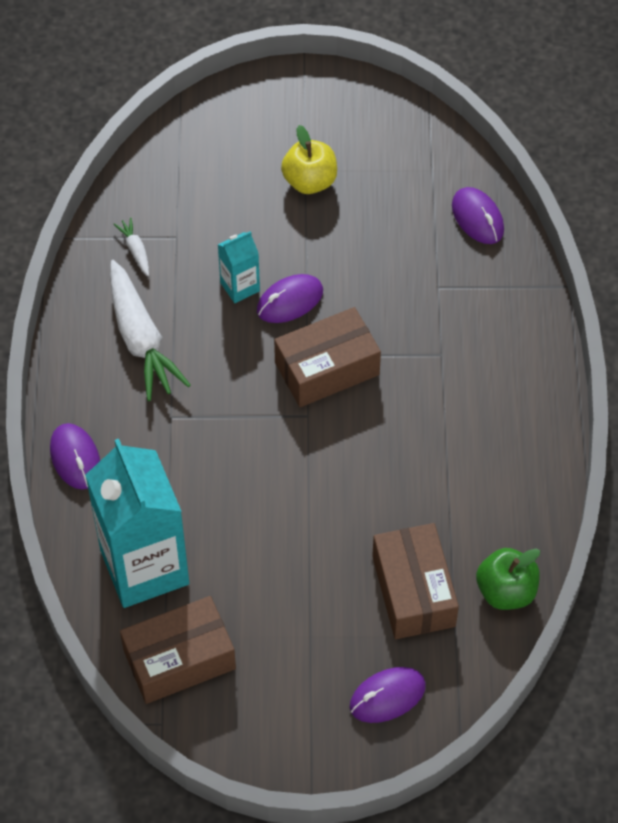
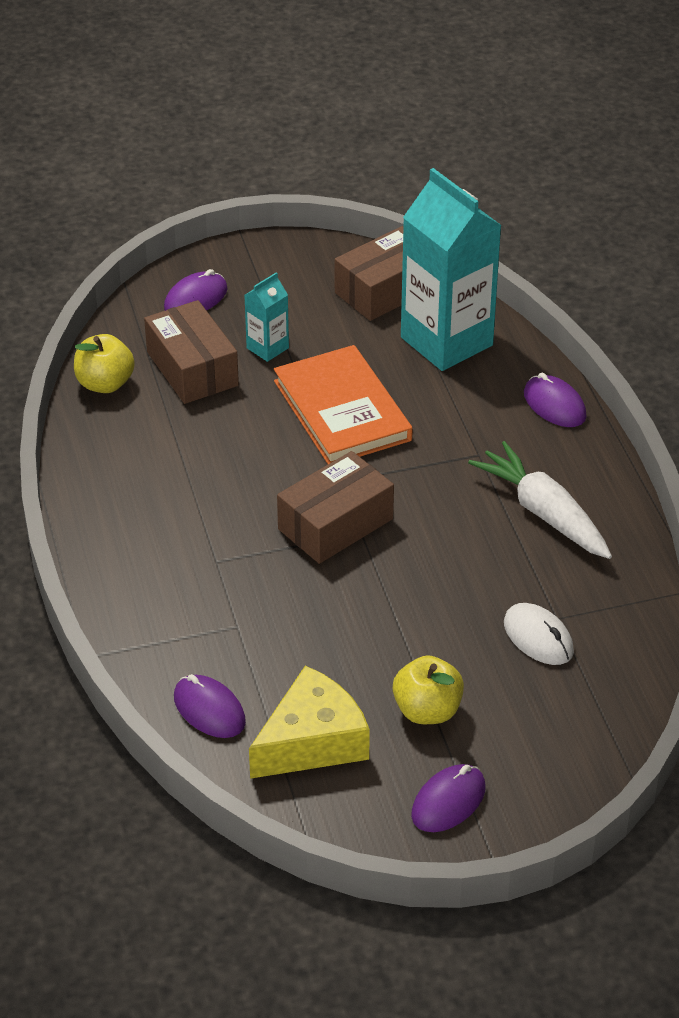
camera: 165 degrees right, 15 degrees down
(135, 250) = (595, 595): white carrot -> none
(199, 223) = (538, 637): none -> white mouse
(240, 287) = (461, 582): turquoise carton -> turquoise carton (267, 348)
(279, 499) = (342, 410): none -> orange book
(290, 301) = (400, 579): purple mouse -> purple mouse (448, 801)
(405, 176) = (312, 741): none -> yellow cheese
(506, 591) = (105, 384): green apple -> yellow apple

